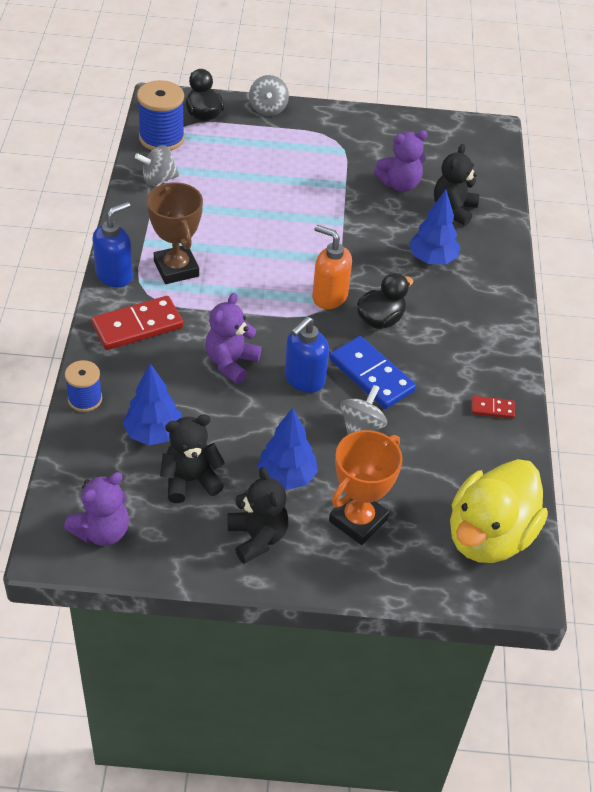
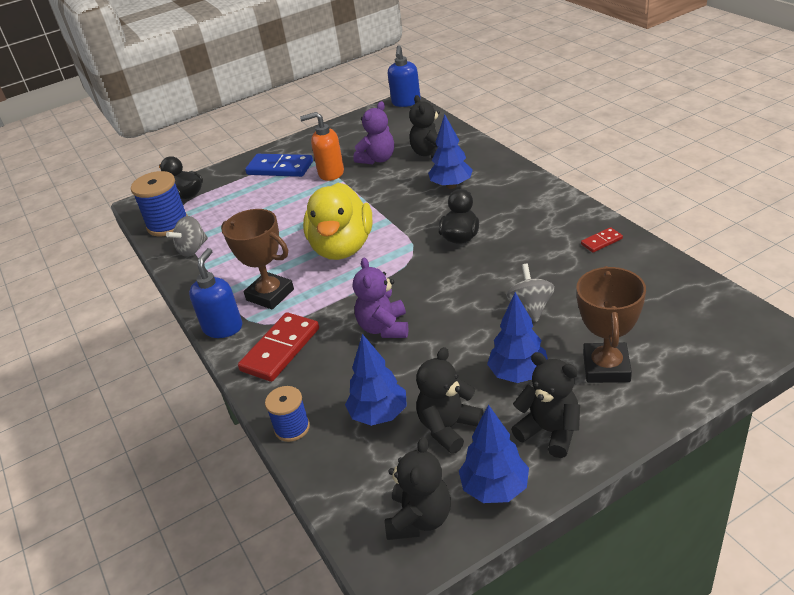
camera: 25 degrees left, 10 degrees down
(102, 531) = (419, 518): purple teddy bear -> black teddy bear
(173, 549) = (495, 488): none -> blue tree
(268, 109) = (233, 168): grey spinning top -> none
(304, 379) = (452, 304): blue soap dispenser -> blue soap dispenser (406, 102)
(329, 296) = (407, 245): orange soap dispenser -> orange soap dispenser (330, 173)
(358, 520) = (606, 367): orange trophy -> brown trophy
(371, 375) = (496, 272): blue domino -> blue domino (280, 168)
(489, 536) = (703, 316): yellow duck -> yellow duck (342, 248)

